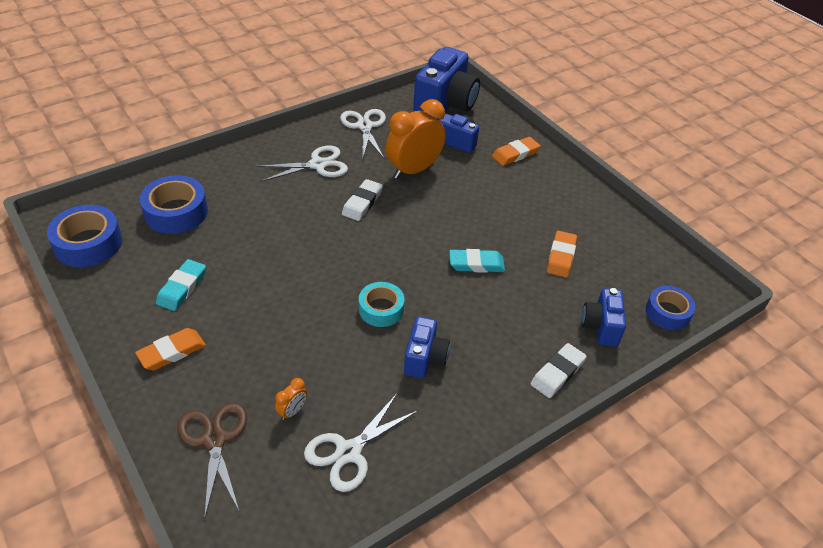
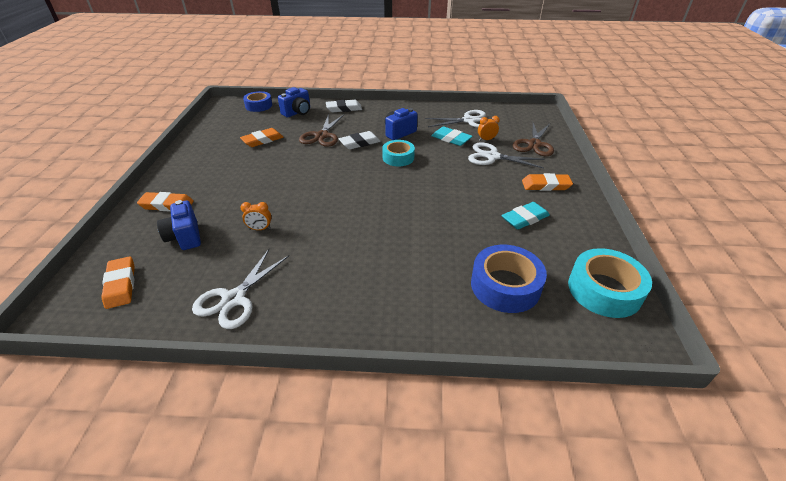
camera: 140 degrees left, 5 degrees down
(88, 243) = (604, 290): blue tape -> turquoise tape
(317, 165) = (332, 274): white scissors -> white scissors (492, 157)
(362, 203) = (335, 221): white eraser -> white eraser (359, 143)
(413, 170) = (260, 229): orange clock -> orange clock, size x0.42
(445, 104) = (121, 285): blue camera -> orange eraser
(476, 264) = (314, 155): turquoise eraser -> turquoise eraser (451, 139)
(510, 299) = (322, 135): none -> brown scissors

